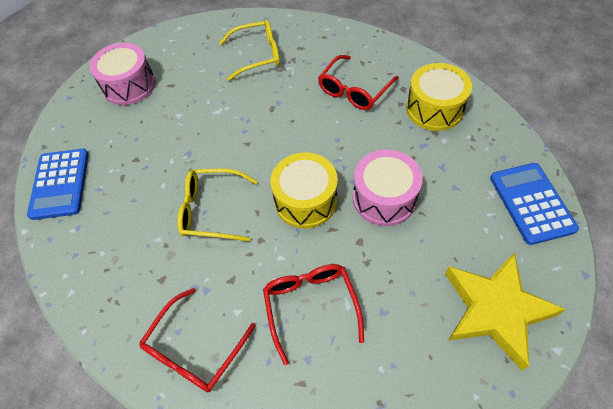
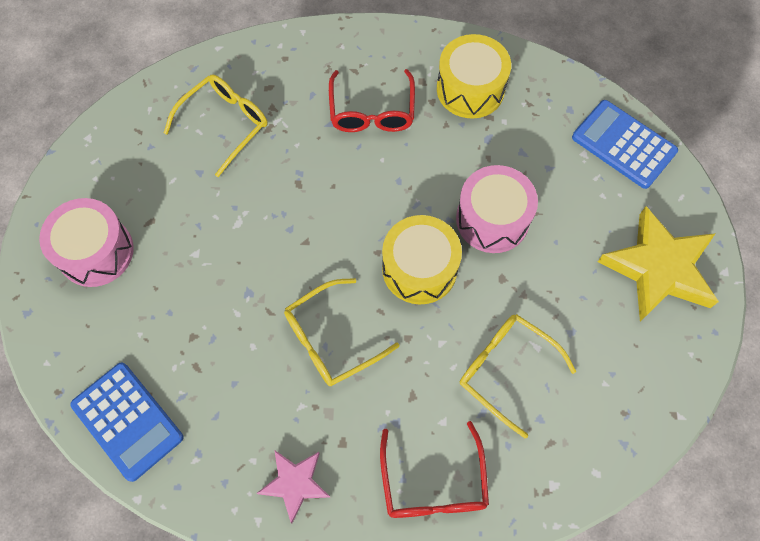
camera: 40 degrees left, 10 degrees up
(111, 285) = (295, 483): none -> pink star
(310, 306) = (505, 370): red glasses -> yellow glasses

